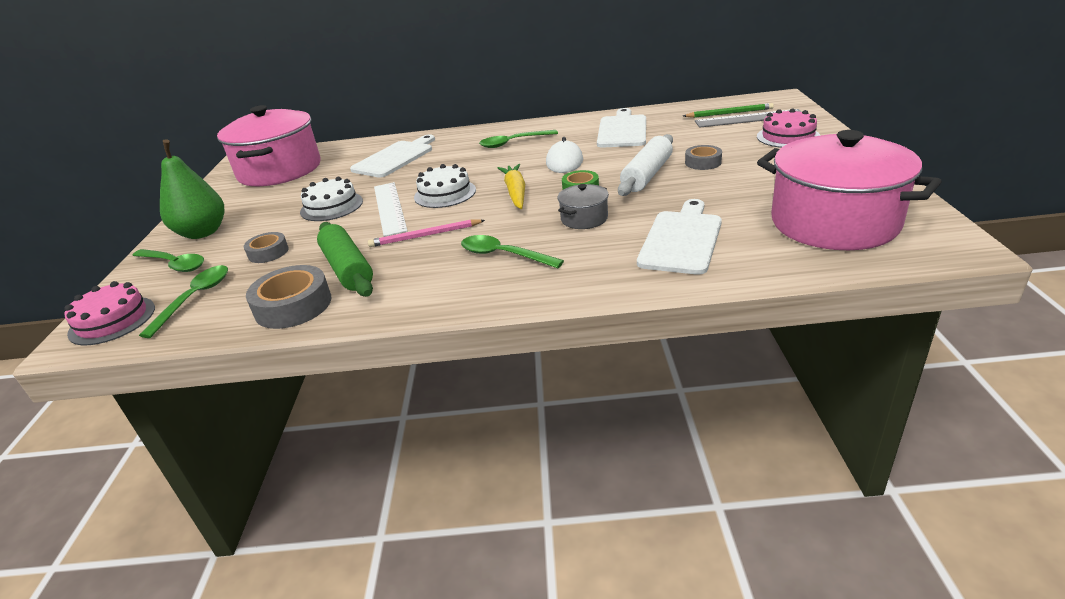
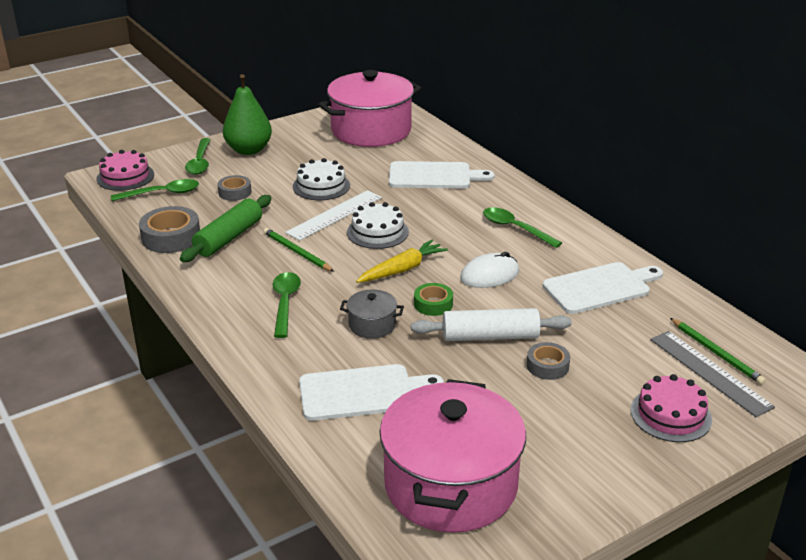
camera: 55 degrees right, 0 degrees up
(425, 236) = (297, 252): pink pencil -> green pencil

